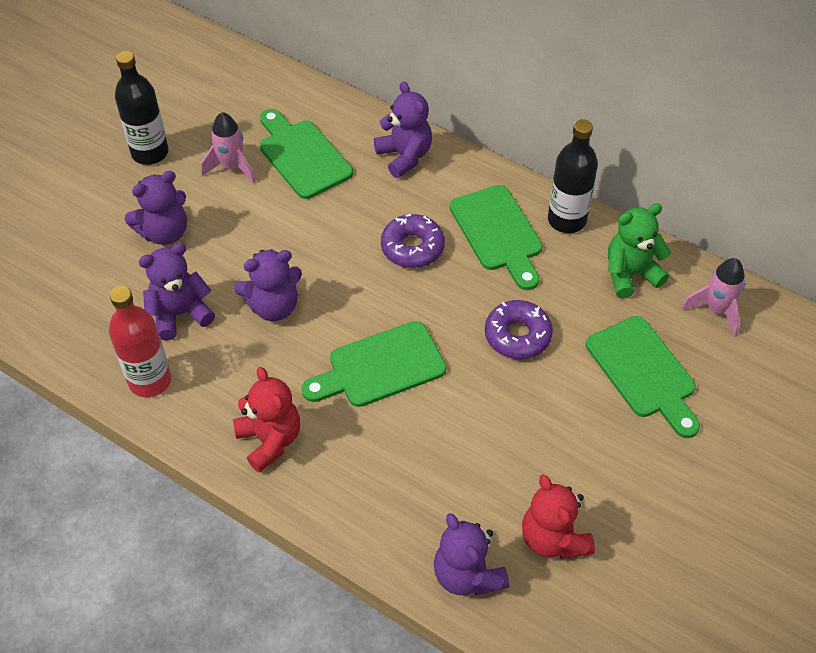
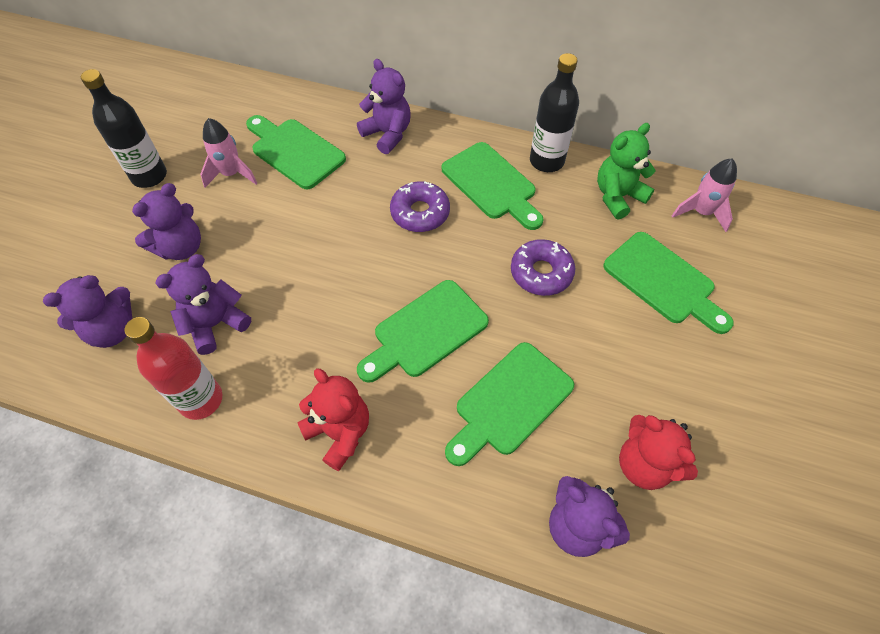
camera: 15 degrees left, 5 degrees up
(273, 306) = (306, 296): purple teddy bear -> purple teddy bear (112, 330)
(441, 452) = (509, 402): none -> green cutting board

